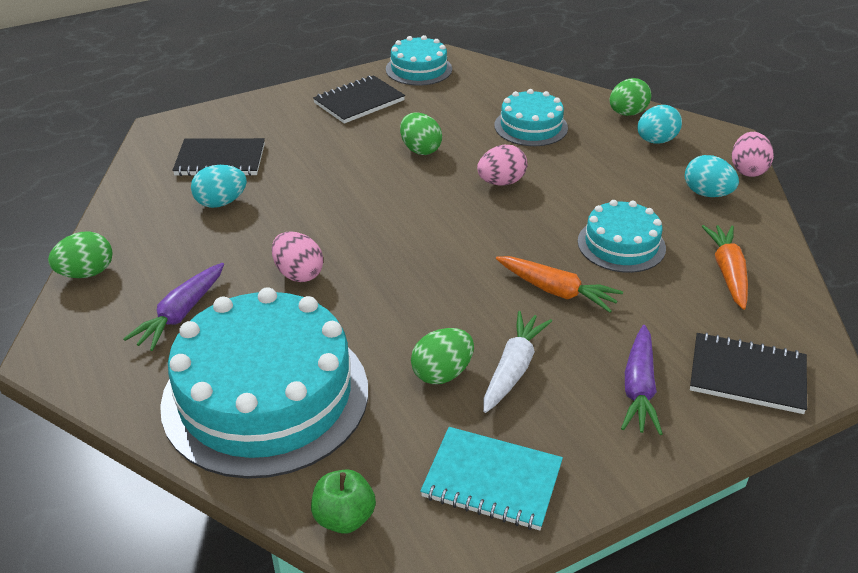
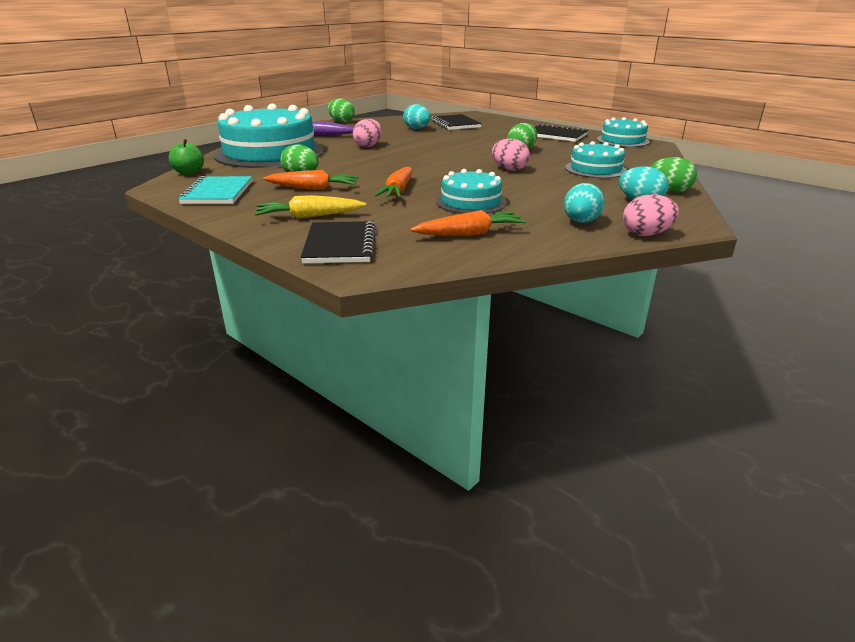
camera: 70 degrees right, 10 degrees down
(513, 369) = (313, 188): white carrot -> orange carrot
(639, 388) = (309, 217): purple carrot -> yellow carrot

